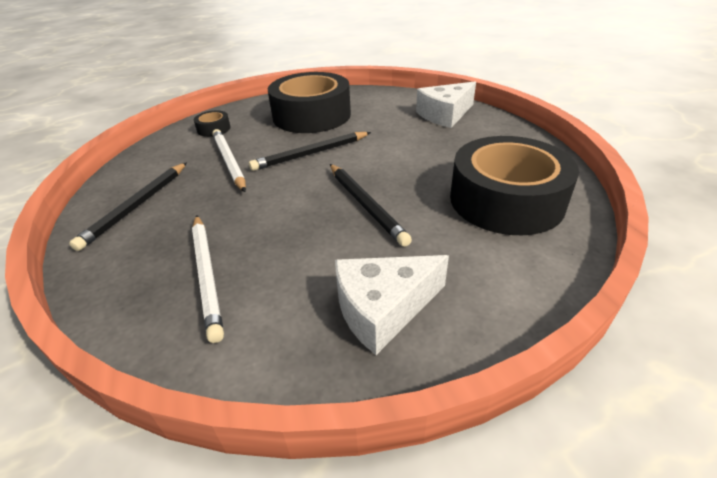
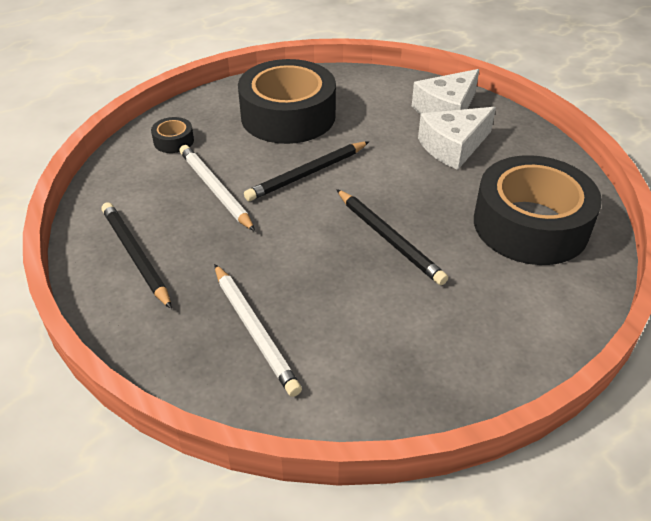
camera: 10 degrees left, 5 degrees up
(136, 206) = (135, 256): black pencil -> black pencil turned 135 degrees clockwise
(383, 309) = (437, 350): white cheese -> white cheese (453, 146)

